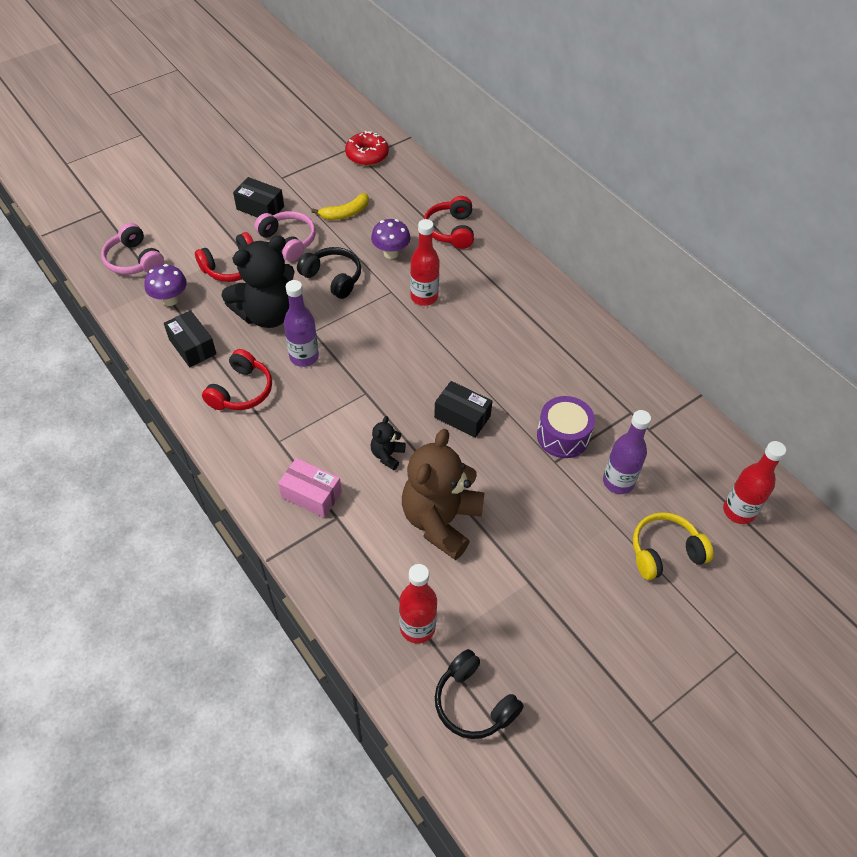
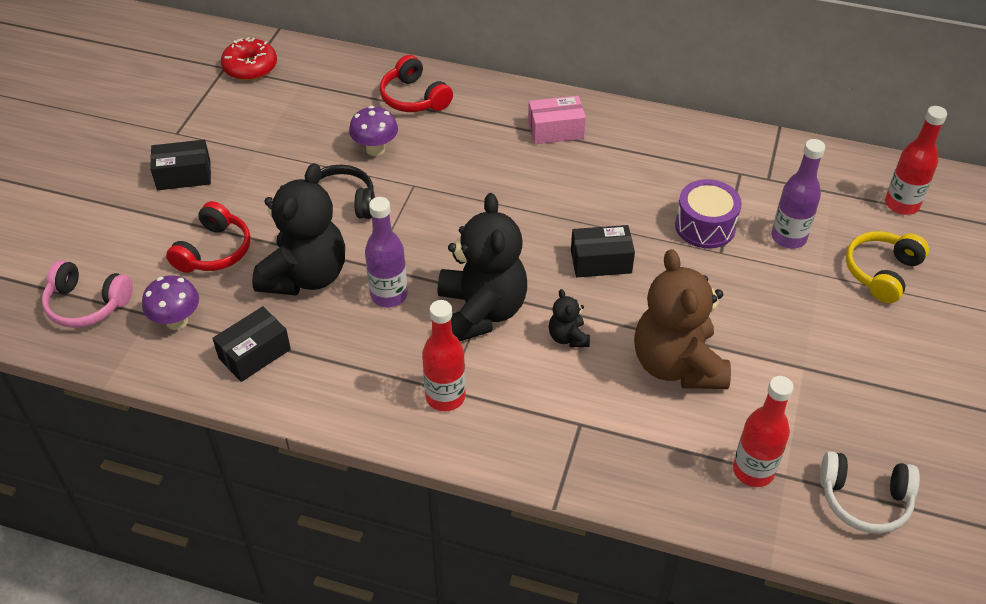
camera: 35 degrees left, 5 degrees down
(192, 347) = (254, 354): black box -> black box turned 60 degrees counterclockwise
(241, 391) = (357, 366): red headphones -> none
(288, 241) = (252, 192): pink headphones -> none
(311, 495) = (533, 419): pink box -> pink box (555, 130)
(345, 213) = (286, 134): yellow banana -> none
(349, 403) = (481, 312): none -> black teddy bear
(424, 297) = (452, 173): red bottle -> red bottle (445, 397)
(473, 703) = (864, 500): black headphones -> white headphones

